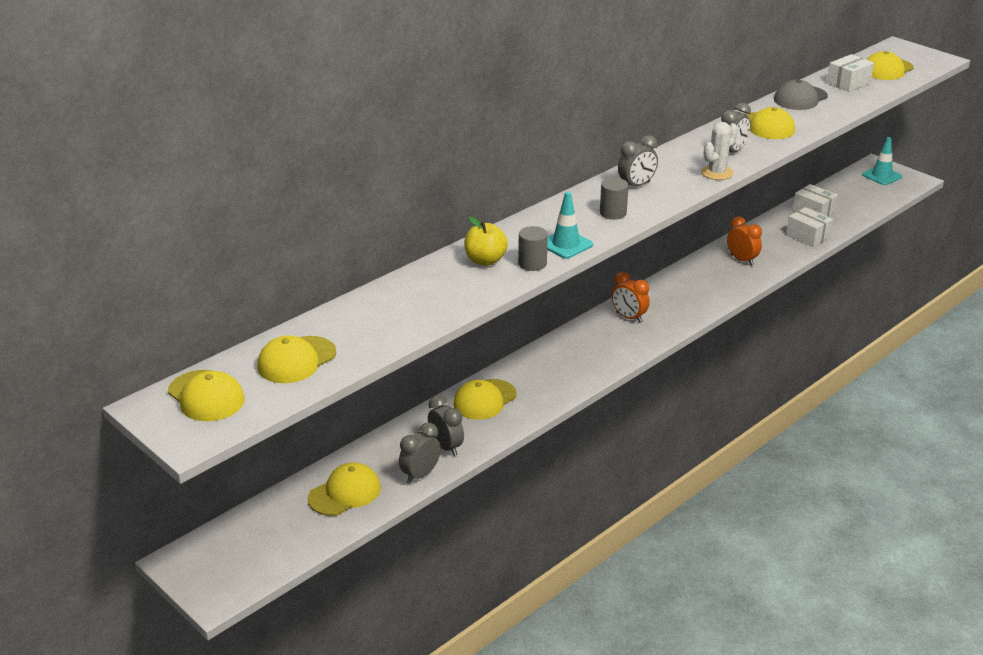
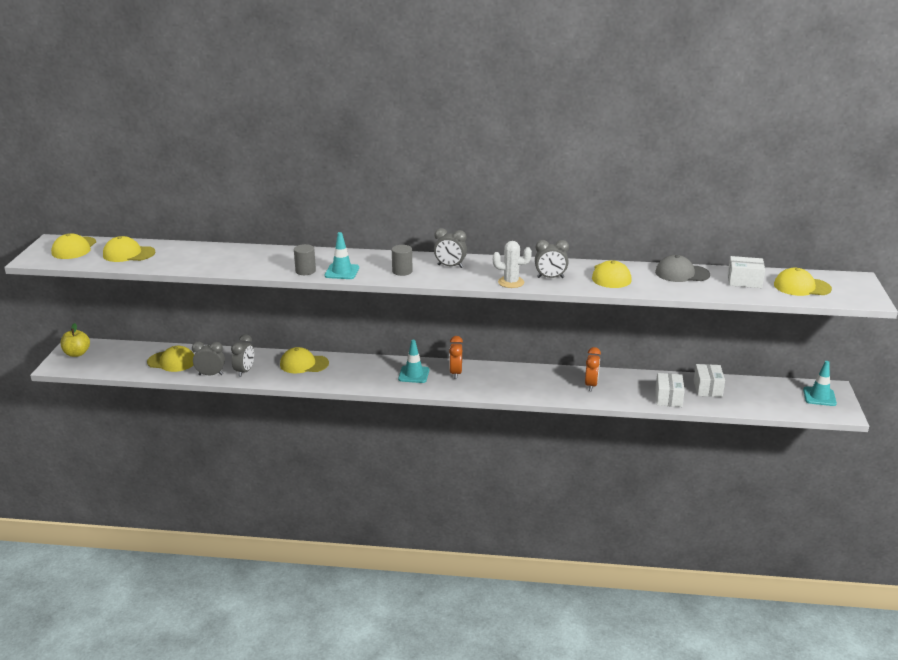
camera: 50 degrees right, 5 degrees down
(485, 260) = (291, 259): yellow apple -> yellow apple (77, 353)
(600, 342) = (414, 374): none -> turquoise traffic cone

